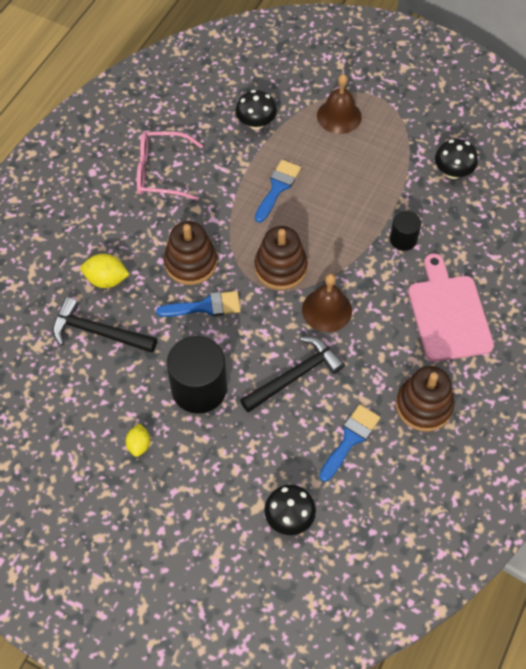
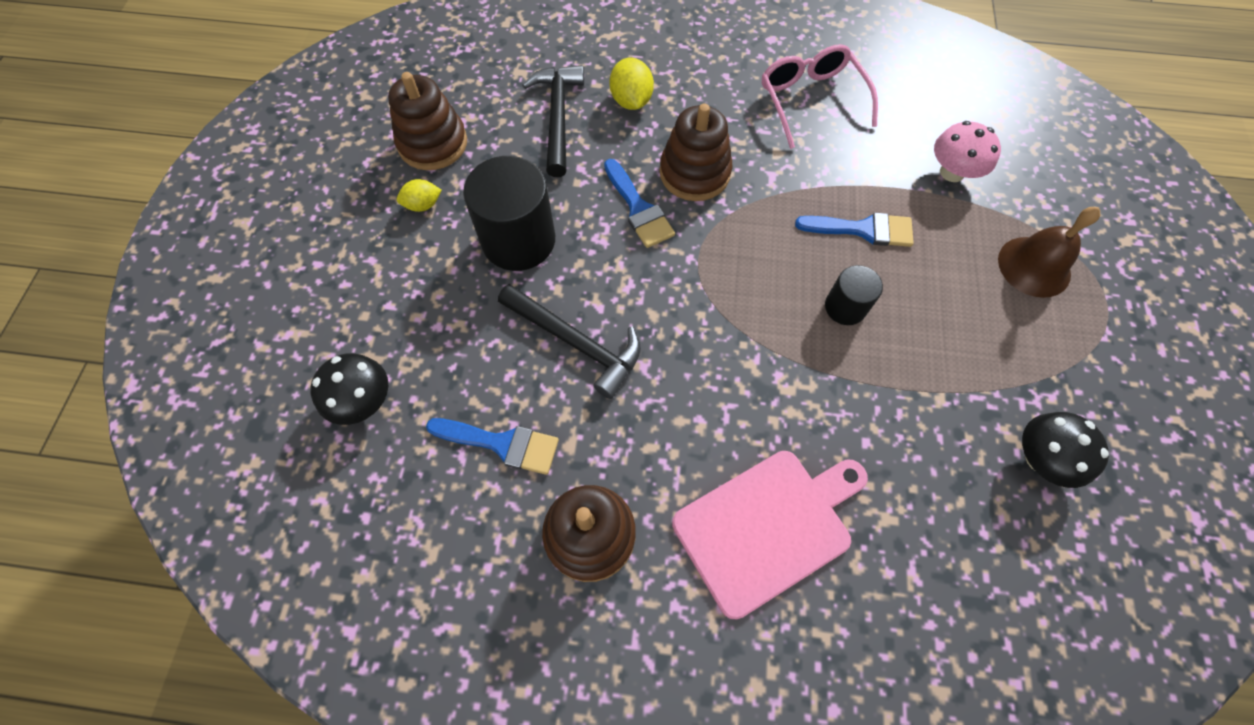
camera: 70 degrees right, 5 degrees up
(256, 123) = (952, 172): black mushroom -> pink mushroom
(280, 268) = (737, 273): brown stacking toy -> brown stacking toy (433, 143)
(327, 310) = (696, 350): brown bell -> none
(403, 239) = (868, 419): black cylinder -> black cylinder (845, 307)

